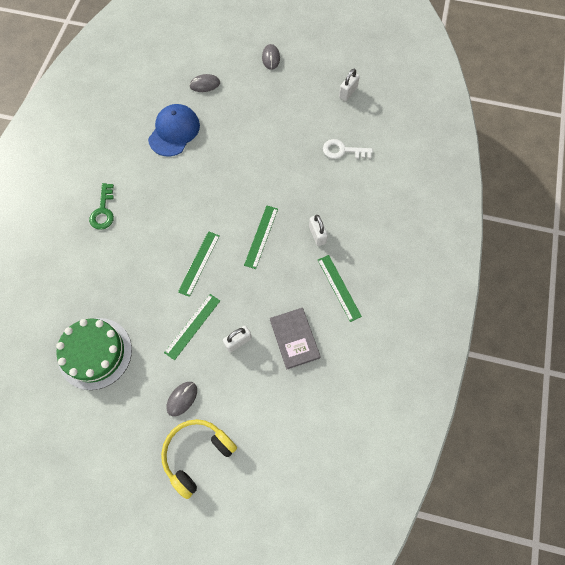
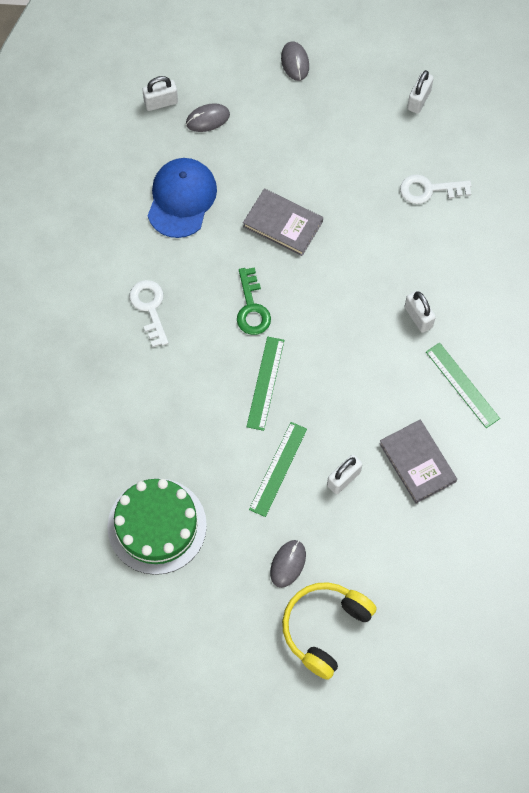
camera: 10 degrees left, 0 degrees up
(103, 211) = (112, 331): green key -> green key (252, 308)
(133, 199) = (150, 308): none -> white key
(177, 70) = (161, 102): none -> white padlock
(238, 158) = (283, 224): none -> grey book
(261, 236) = (342, 332): green ruler -> none

